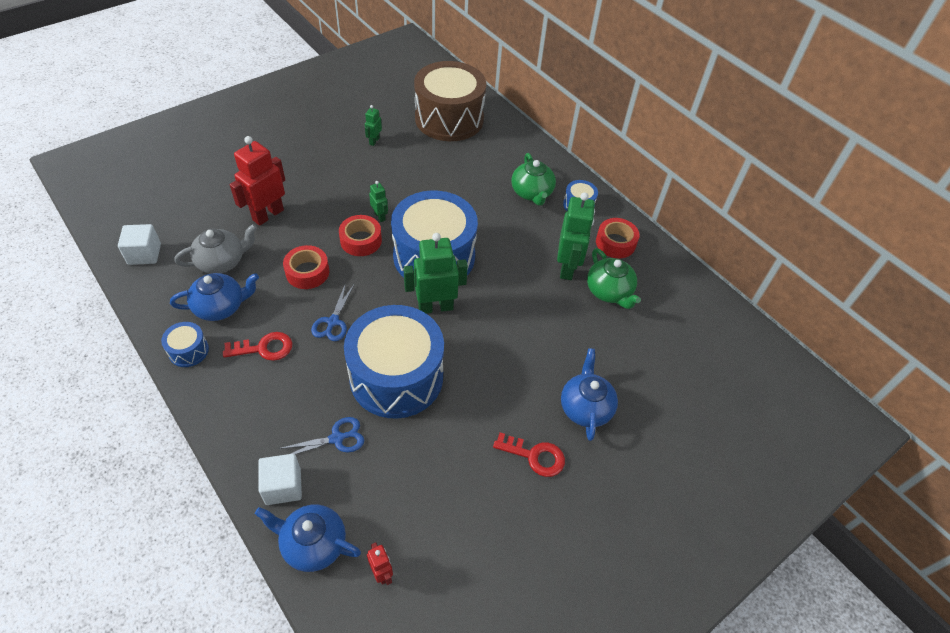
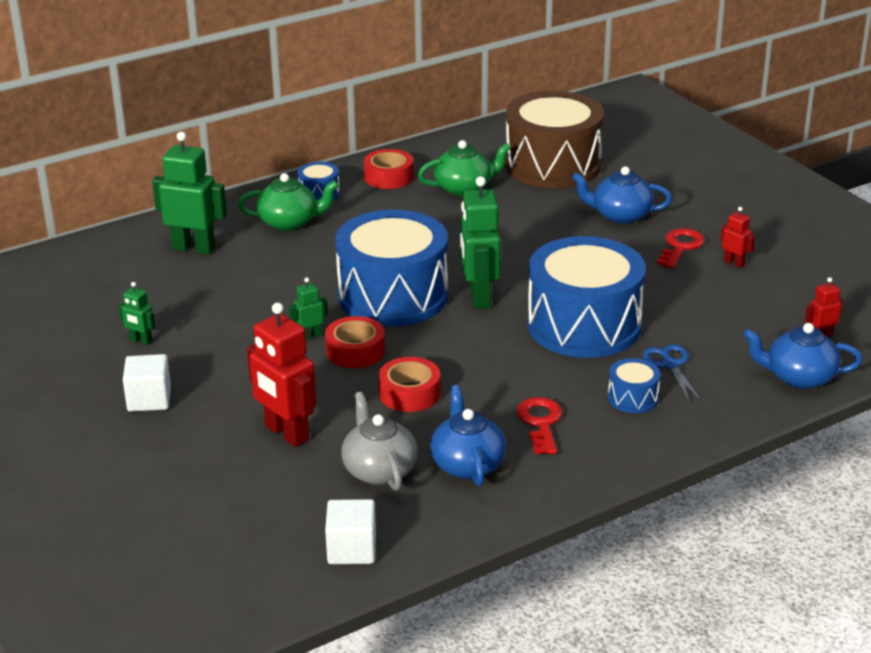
camera: 80 degrees left, 20 degrees down
(188, 351) = (544, 486): blue drum -> blue drum (632, 398)
(283, 486) = (735, 399): white cube -> white cube (149, 399)
(313, 544) = (798, 377): blue teapot -> blue teapot turned 75 degrees clockwise
(333, 322) = (499, 371): blue scissors -> none
(449, 119) = (110, 276): brown drum -> brown drum (553, 165)
(511, 503) = (734, 263): none -> red robot
(567, 267) = (424, 209): green robot -> green robot (194, 248)

